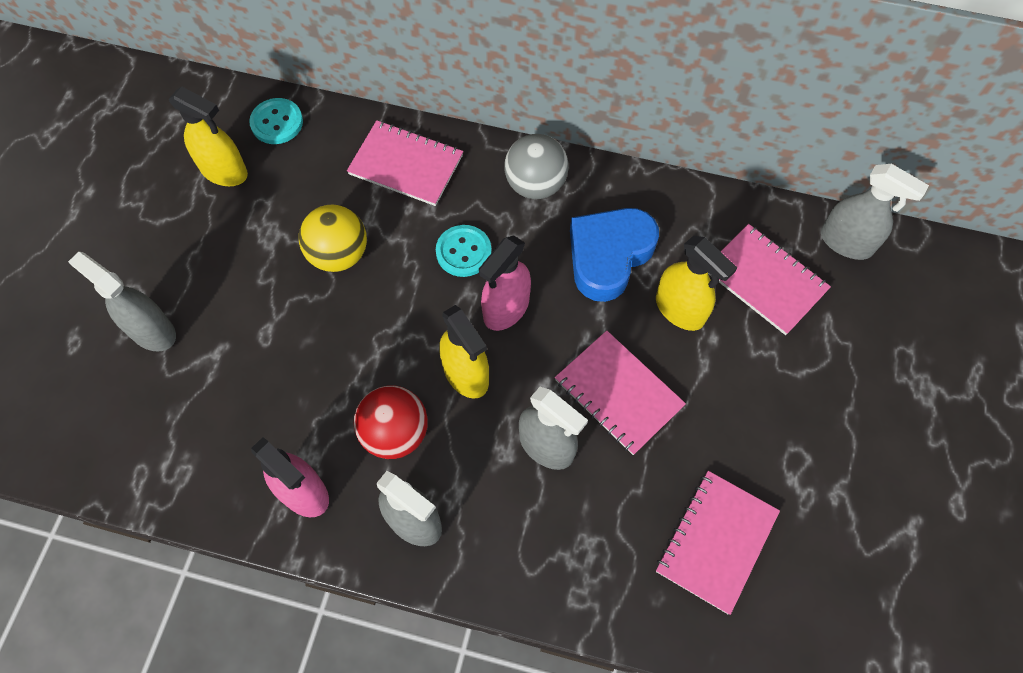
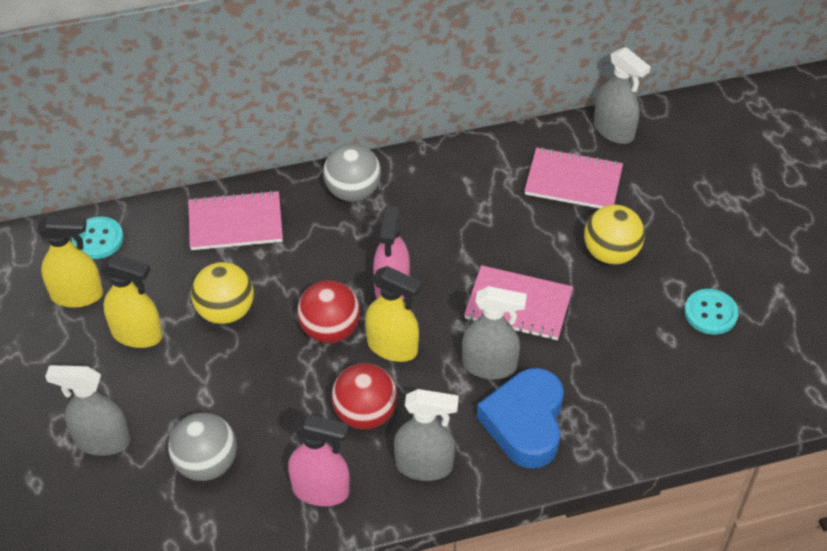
camera: 30 degrees left, 15 degrees down
(223, 405) = (206, 464): none -> grey ball
(420, 324) = (330, 330): none -> red ball
(463, 252) = (329, 264): turquoise button -> turquoise button (710, 313)
(609, 256) = (446, 216): blue heart -> blue heart (525, 423)
(680, 310) = (525, 229): yellow spray bottle -> yellow spray bottle (137, 334)
(716, 541) = (655, 367): pink notebook -> none
(752, 384) = (610, 253): none -> yellow ball
(846, 242) = (614, 131): grey spray bottle -> grey spray bottle turned 45 degrees clockwise

